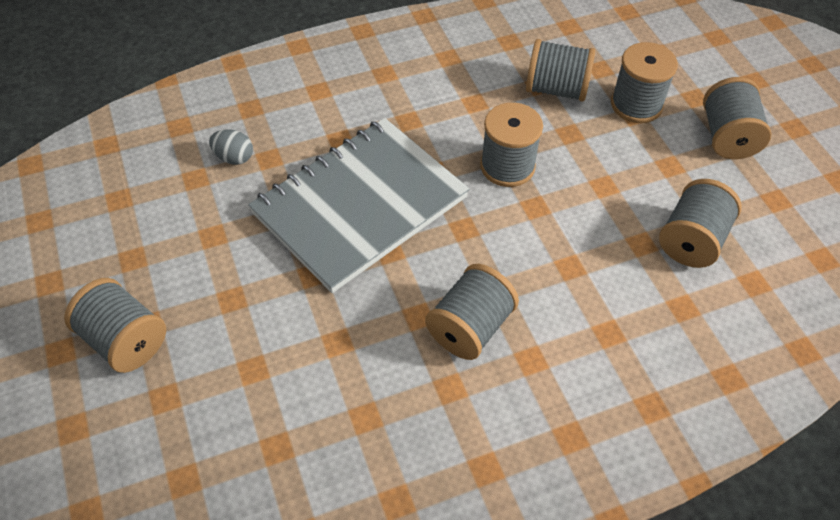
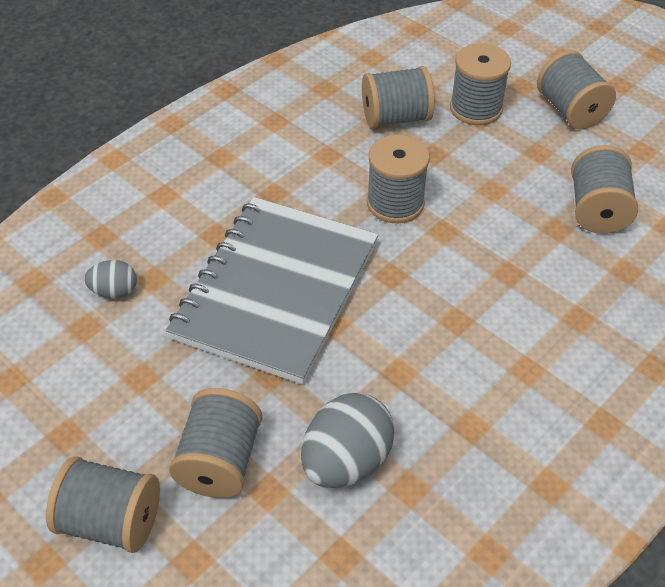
camera: 25 degrees left, 5 degrees down
(328, 372) = (346, 461): none -> grey egg
(470, 327) = (454, 363): grey spool -> grey spool (220, 461)

